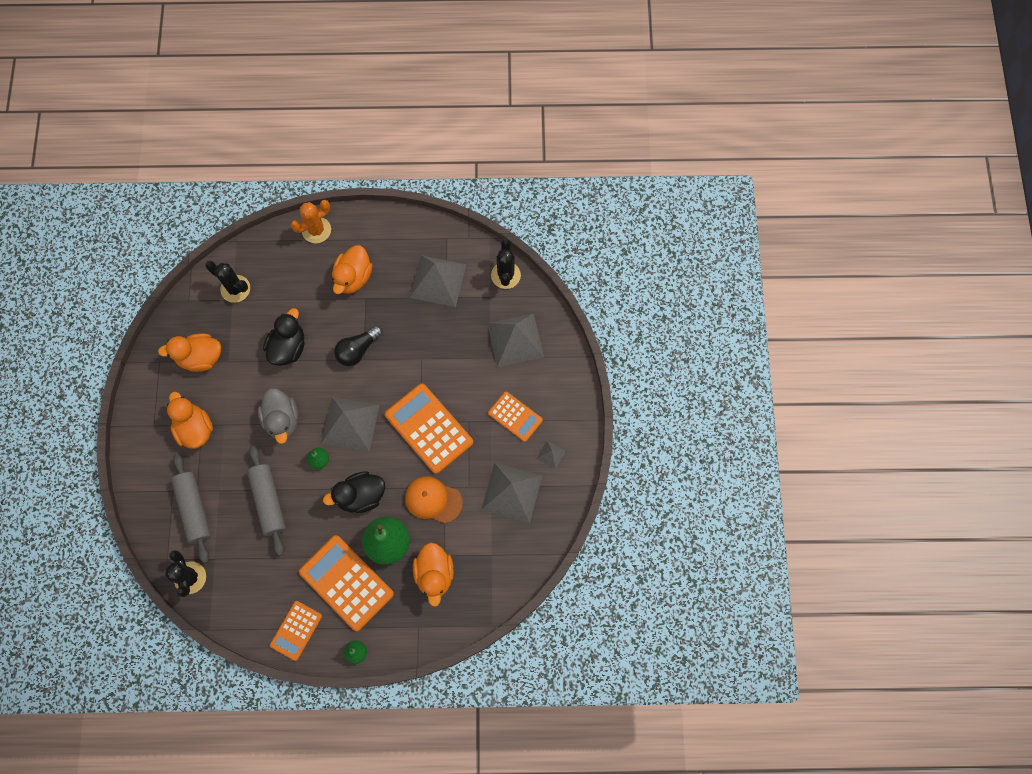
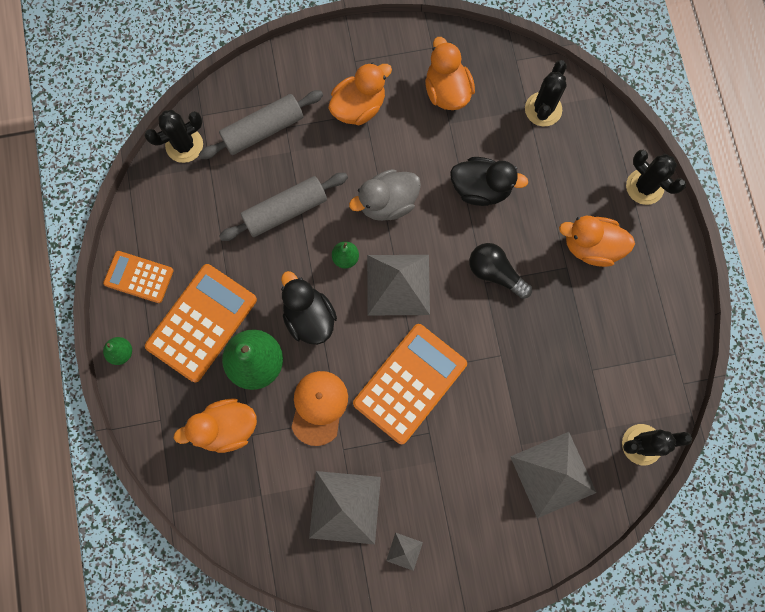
camera: 80 degrees right, 5 degrees up
(316, 230) = (644, 187): orange cactus -> black cactus
(438, 281) = (612, 355): grey pyramid -> none
(515, 416) = (447, 493): orange calculator -> none

